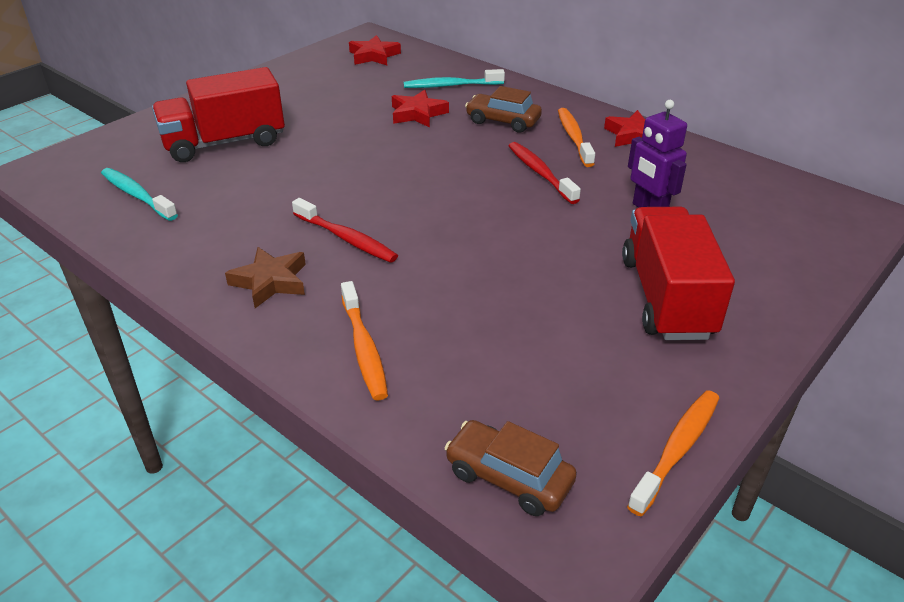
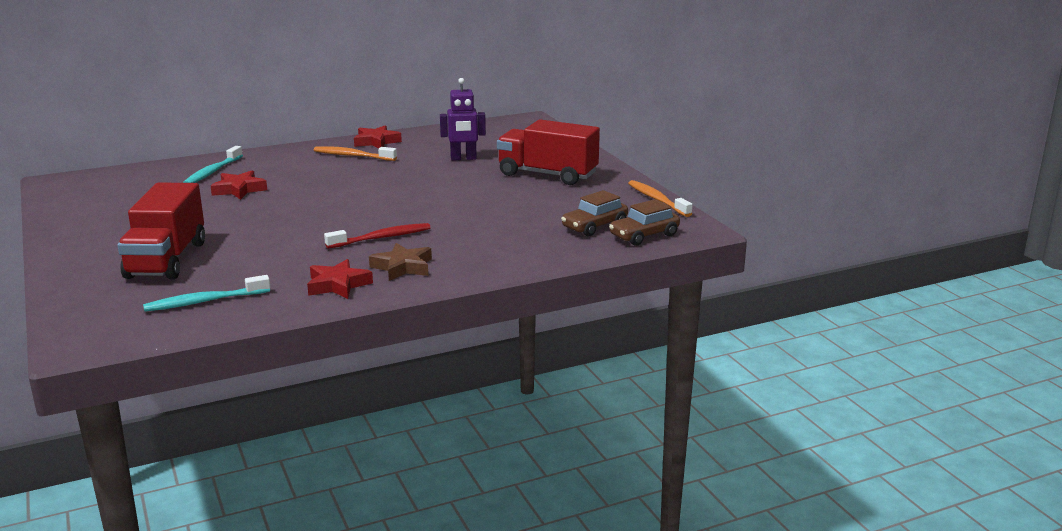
camera: 65 degrees left, 15 degrees down
(364, 348) = (507, 251): orange toothbrush -> none
(374, 56) = (104, 186): red star -> red star (338, 285)
(503, 121) = (297, 168): brown car -> brown car (594, 226)
(540, 173) = (382, 173): red toothbrush -> none

